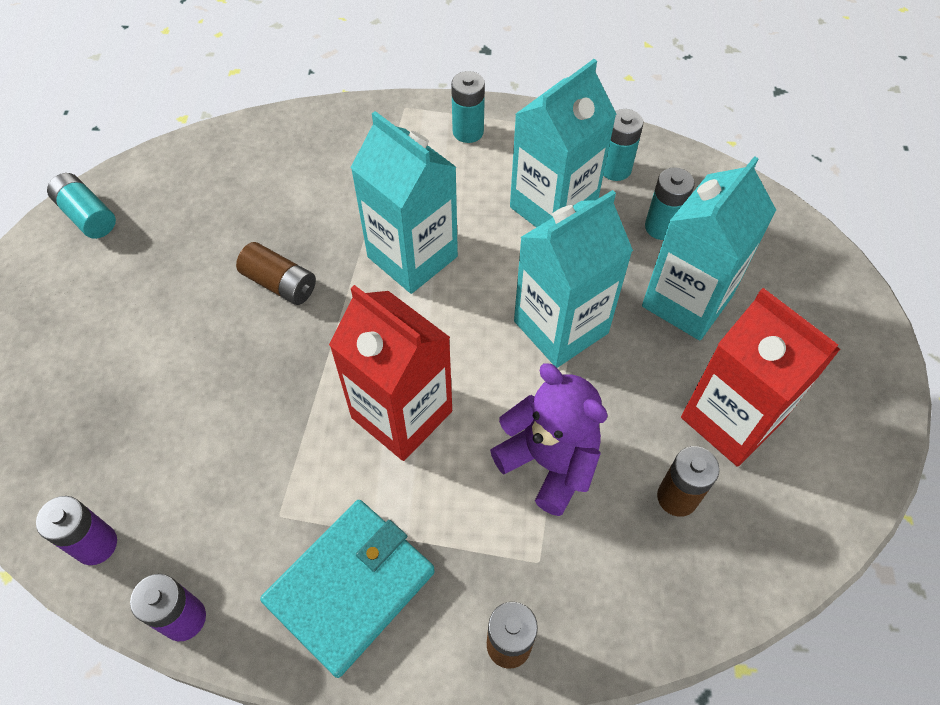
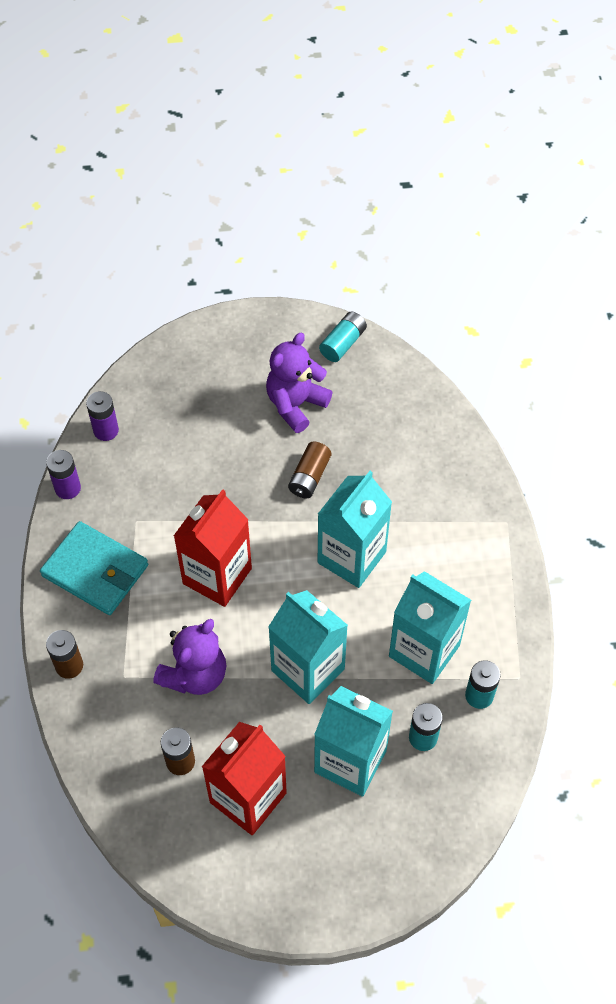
camera: 80 degrees right, 0 degrees up
(160, 282) = (295, 404): none -> purple teddy bear
(468, 132) = (491, 574): turquoise battery -> none

